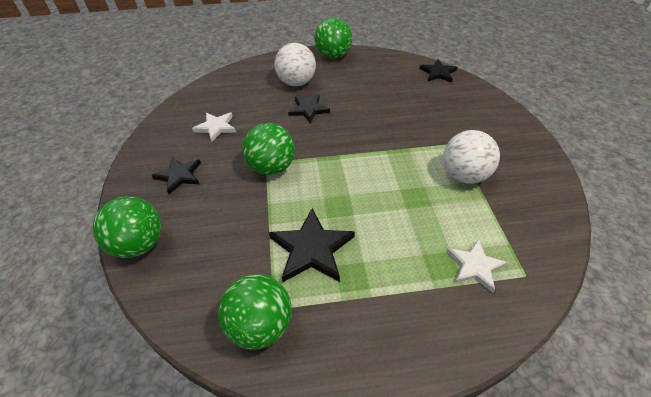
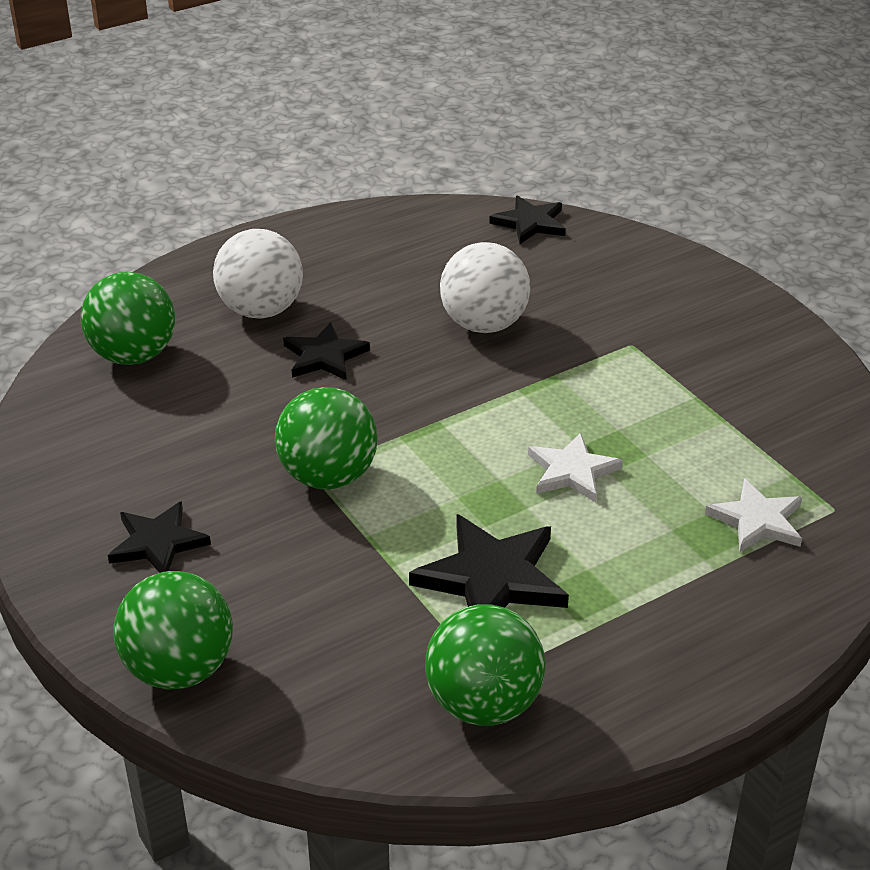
camera: 25 degrees left, 10 degrees down
(216, 127) = (160, 438): white star -> white star (572, 471)
(333, 56) = (299, 237): green ball -> green ball (133, 355)
(464, 175) = (672, 393): white ball -> white ball (484, 324)

